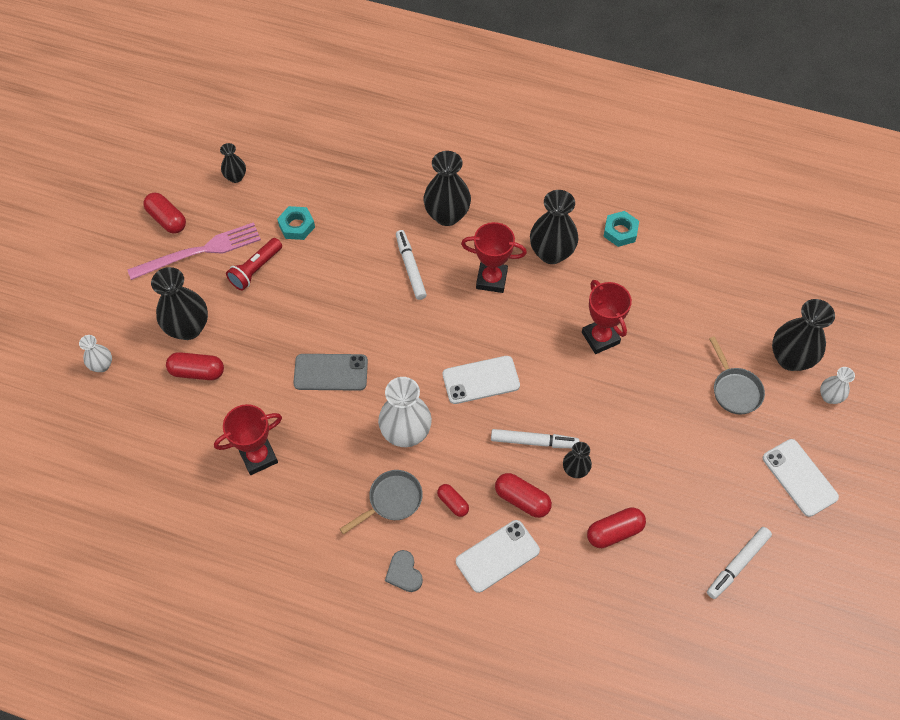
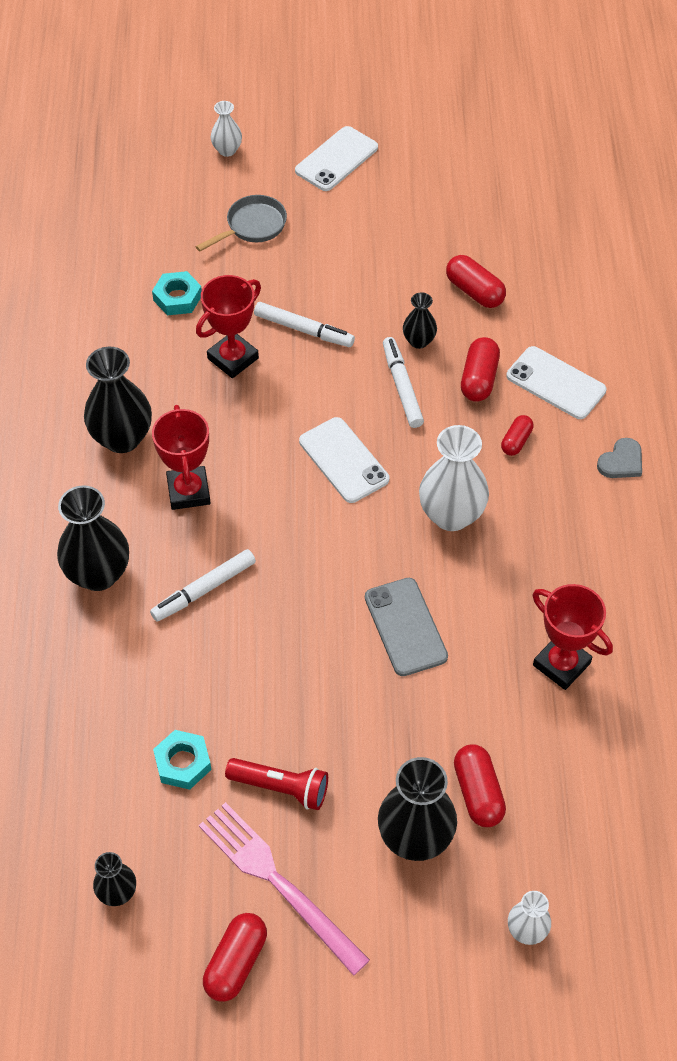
camera: 110 degrees left, 5 degrees down
(392, 500) = (544, 501): grey pan -> none
(620, 231) = (62, 375): turquoise nut -> turquoise nut (177, 298)
(737, 564) = (458, 190): white marker -> white marker (304, 330)
(790, 358) = (191, 187): black vase -> none

